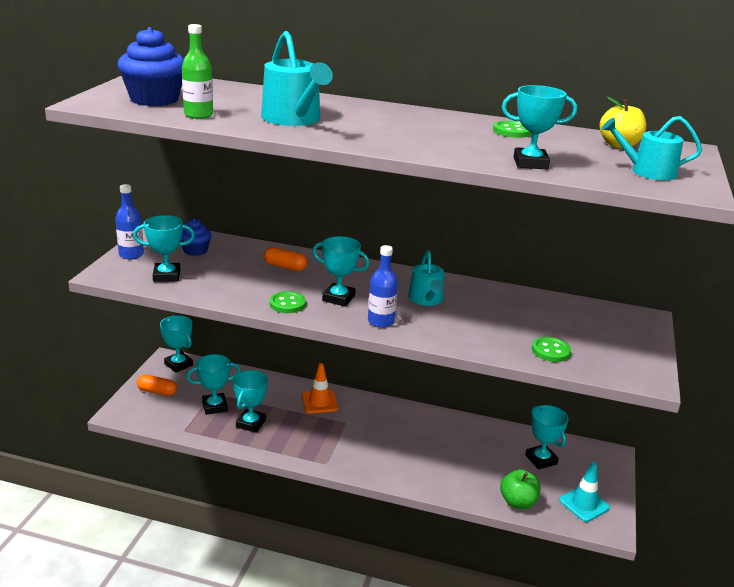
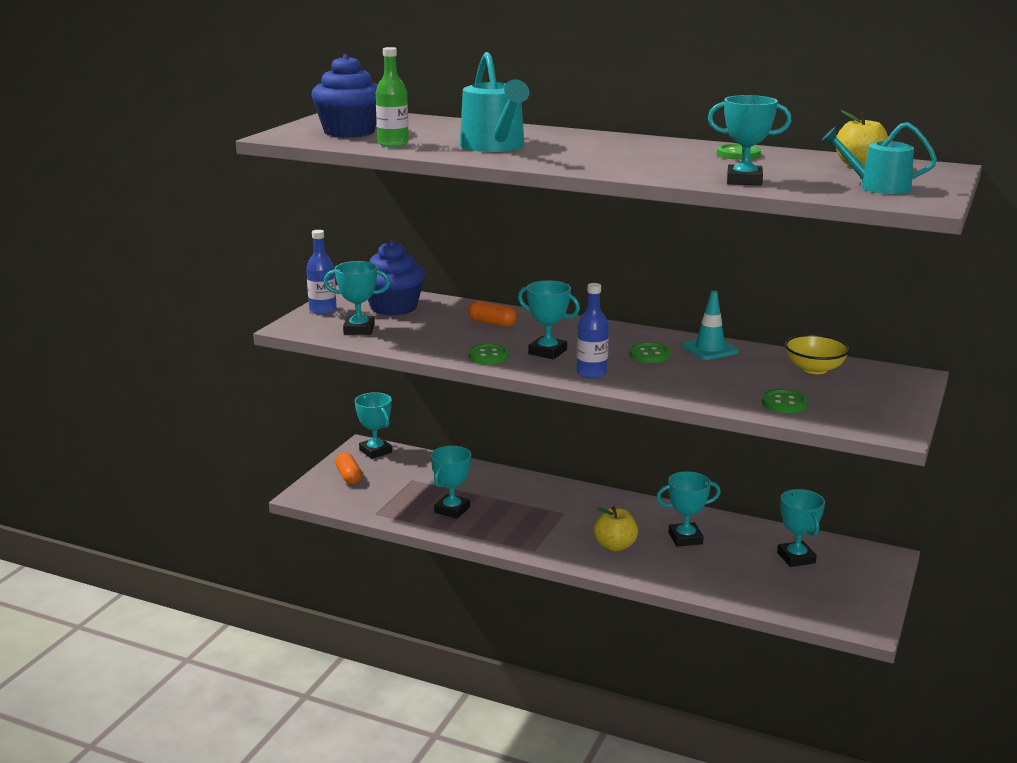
camera: 10 degrees right, 5 degrees down
(157, 391) = (348, 476): orange capsule -> orange capsule turned 45 degrees clockwise
(195, 250) = (393, 307): blue cupcake -> blue cupcake, size x1.74
(215, 406) = (412, 492): turquoise trophy -> turquoise trophy (685, 538)
(319, 402) = (535, 492): orange traffic cone -> none
(393, 455) = (615, 546): none -> yellow apple
(426, 299) = (649, 355): turquoise watering can -> green button
(518, 502) = (758, 597): green apple -> none
(565, 312) = (814, 369): none -> yellow bowl
(584, 504) = (840, 603): turquoise traffic cone -> turquoise traffic cone (709, 349)

